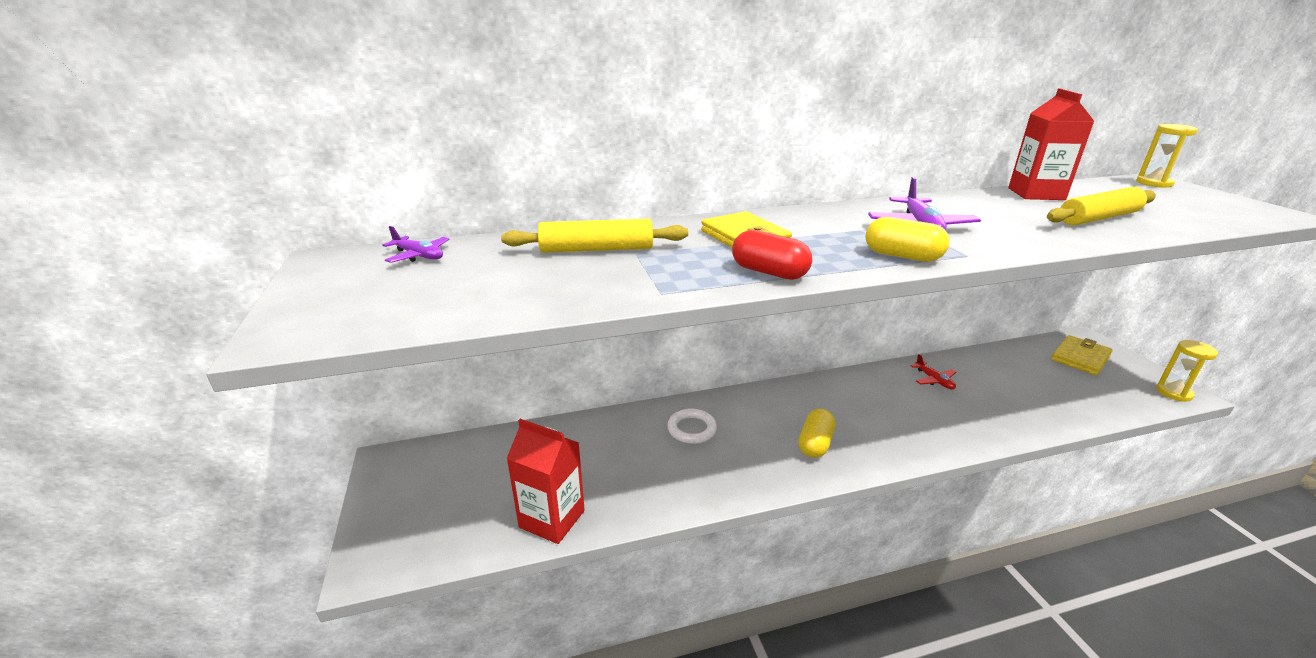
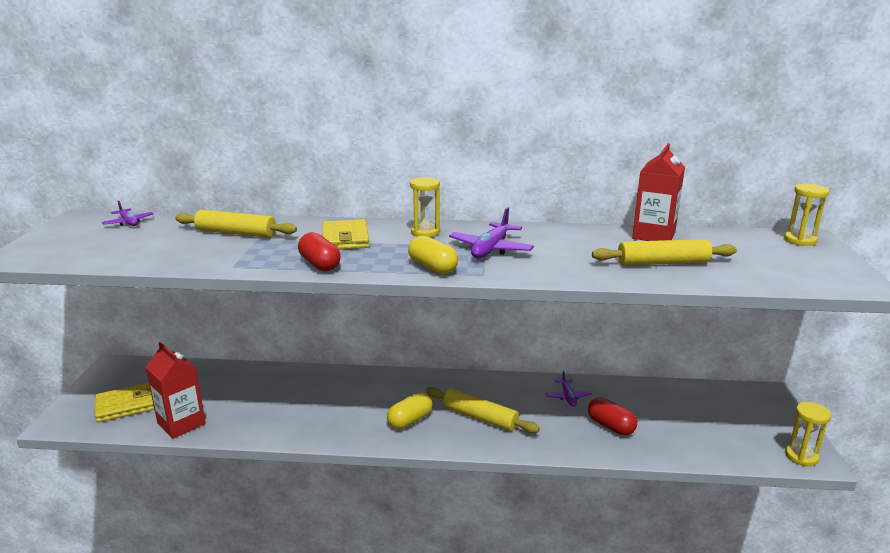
camera: 20 degrees right, 5 degrees down
(692, 429) = (327, 390): white ring -> none
(820, 218) = (425, 232): none -> yellow hourglass
(879, 422) = (480, 417): none -> yellow rolling pin
(934, 380) = (568, 397): red plane -> purple plane
(1002, 402) = (610, 426): none -> red capsule
(1080, 358) = (741, 408): yellow wallet -> yellow wallet (125, 405)

